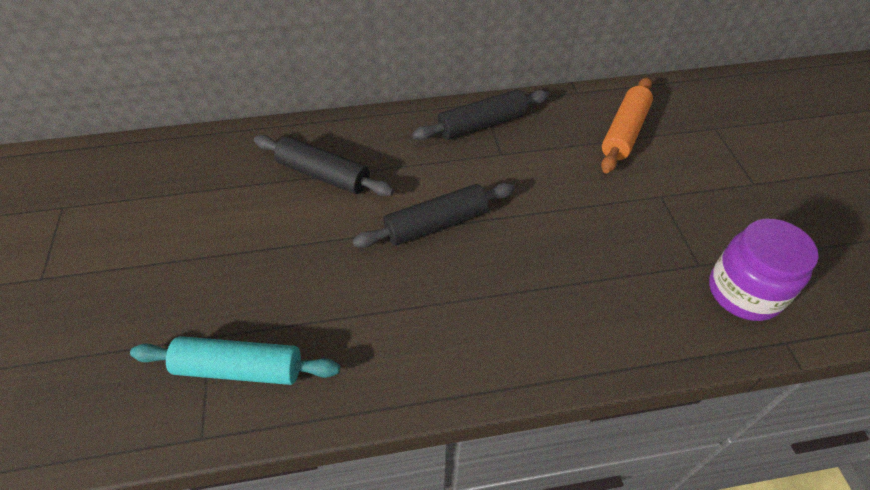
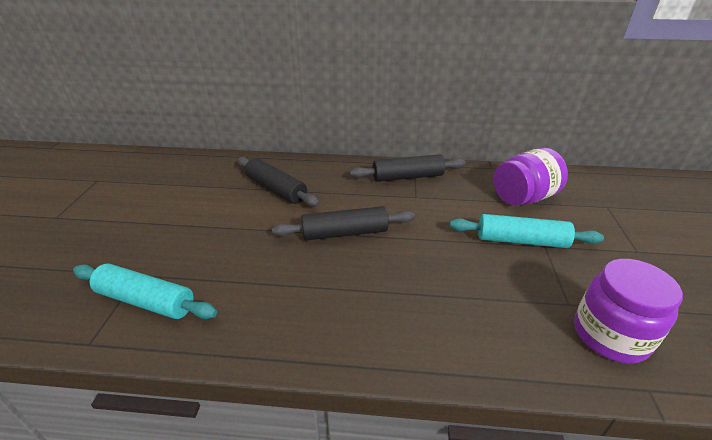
camera: 15 degrees right, 15 degrees down
(624, 132) = (523, 198): orange rolling pin -> purple jar
(635, 194) = (521, 241): none -> turquoise rolling pin

